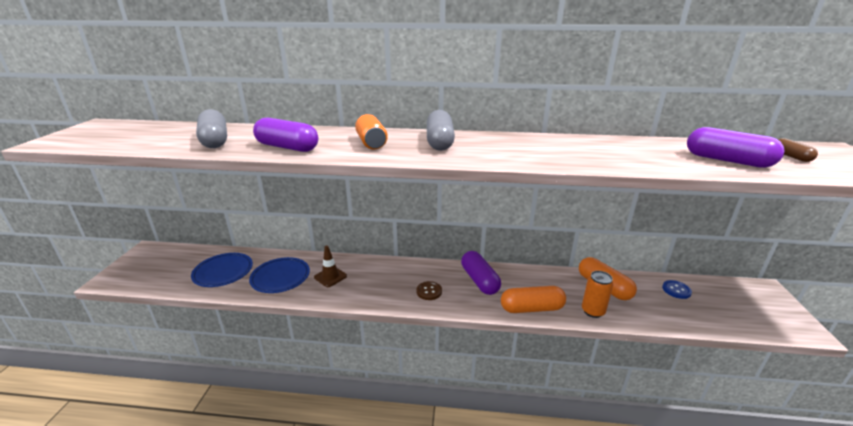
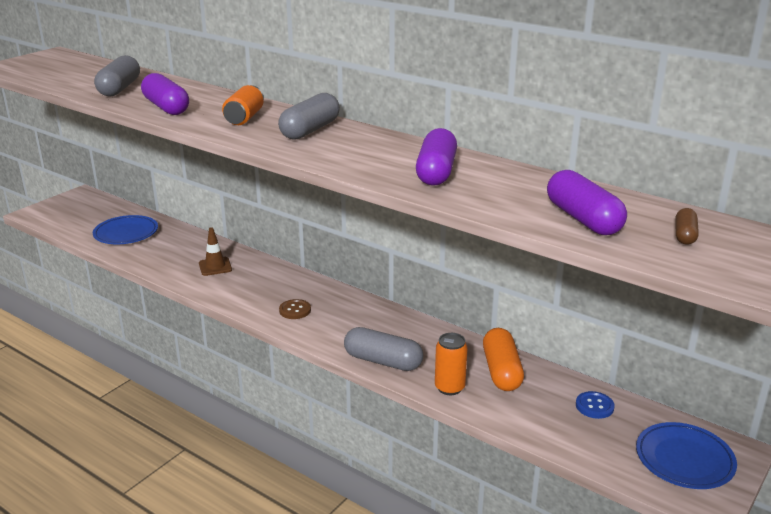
camera: 30 degrees right, 0 degrees up
(280, 277) = (170, 253): blue plate -> blue plate (684, 459)
(479, 280) = (361, 318): purple capsule -> purple capsule (436, 172)
(531, 308) = (383, 361): orange capsule -> grey capsule

